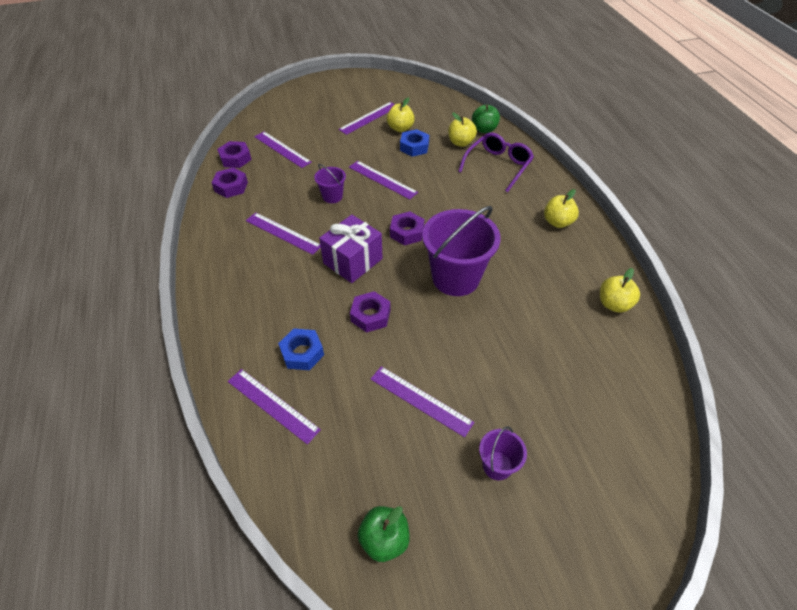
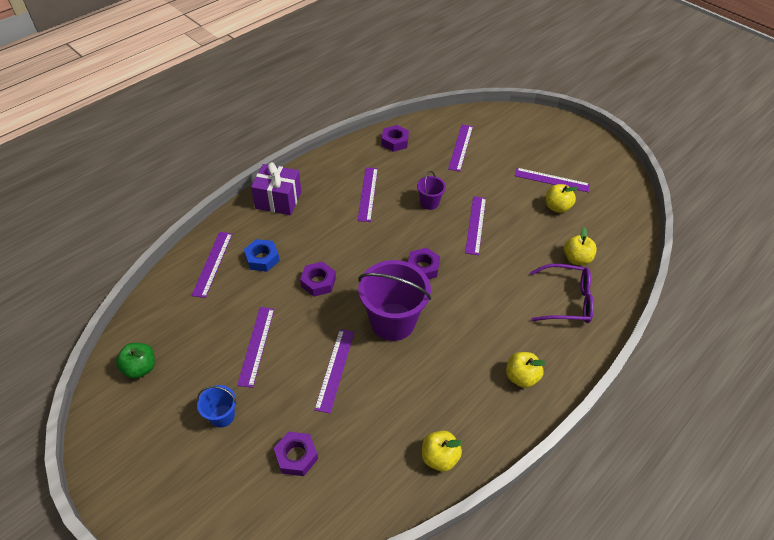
camera: 60 degrees right, 0 degrees up
(235, 158) = (427, 128): purple nut -> purple nut (296, 456)
(353, 261) = (367, 247): purple gift -> purple gift (278, 200)
(414, 147) = (539, 228): blue nut -> none
(484, 129) = (615, 269): green apple -> none
(487, 342) = (335, 369): none -> purple ruler
(497, 465) = (222, 416): purple bucket -> blue bucket

